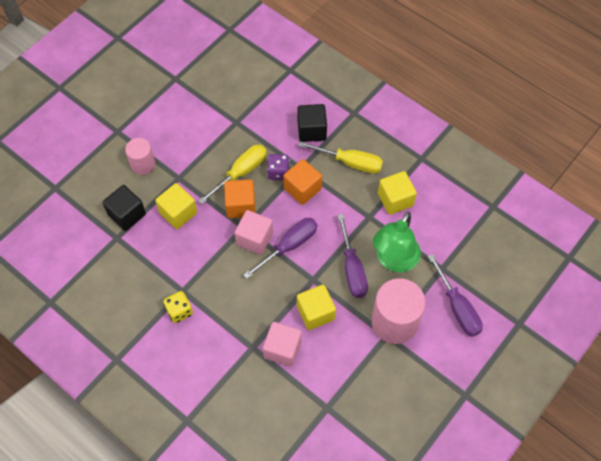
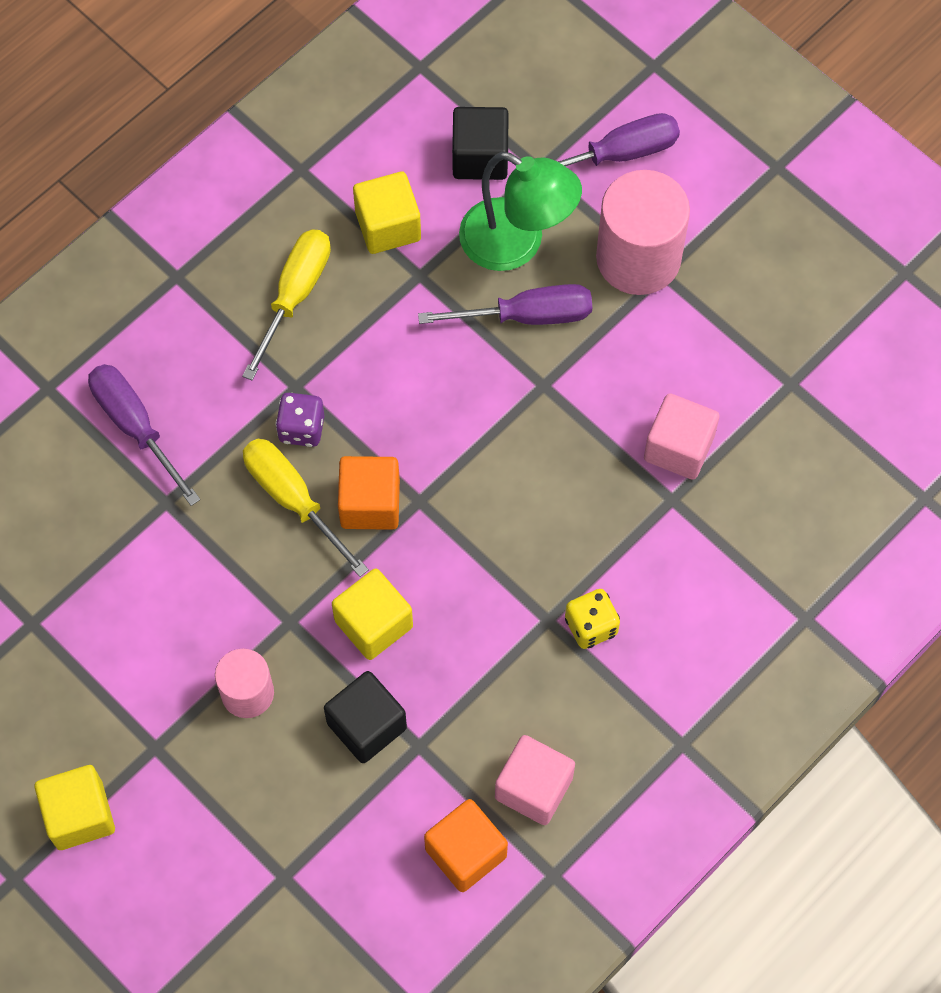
camera: 85 degrees left, 5 degrees up
(254, 239) = (447, 482): pink cube -> pink cube (533, 788)
(289, 246) = (469, 421): purple screwdriver -> purple screwdriver (135, 427)
(302, 189) = (344, 387): orange cube -> orange cube (466, 852)
(311, 130) = (209, 358): black cube -> black cube (480, 157)
(315, 313) = (611, 386): yellow cube -> yellow cube (79, 815)

